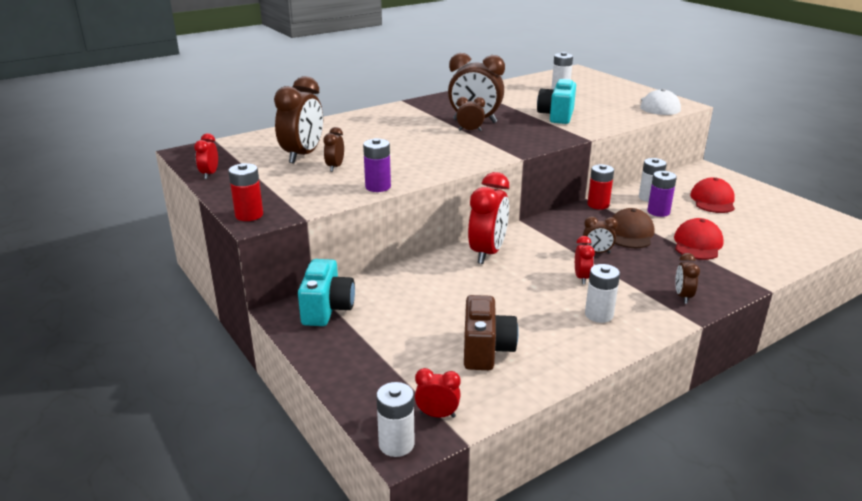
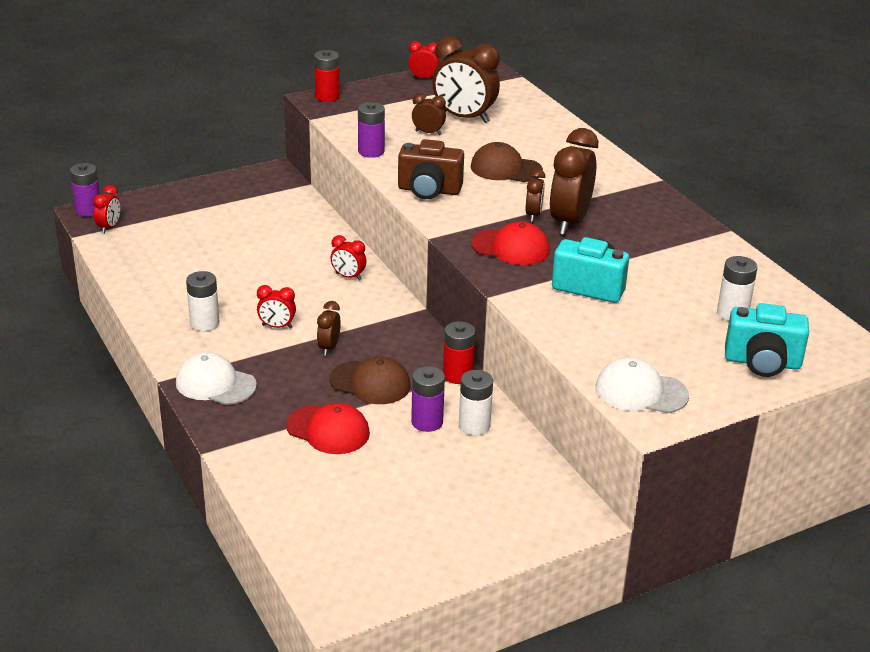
camera: 95 degrees right, 5 degrees up
(327, 309) = (271, 189): turquoise camera -> turquoise camera (762, 362)
(396, 444) = (88, 210): white battery -> purple battery
(398, 139) = (505, 169): none -> brown cap
(486, 350) = (177, 256): brown camera -> brown camera (429, 190)
(487, 253) = (348, 277): red clock -> red clock, size x0.50
(683, 296) = (215, 384): brown clock -> white cap
(712, 200) = (457, 485): red cap -> red cap (510, 247)

